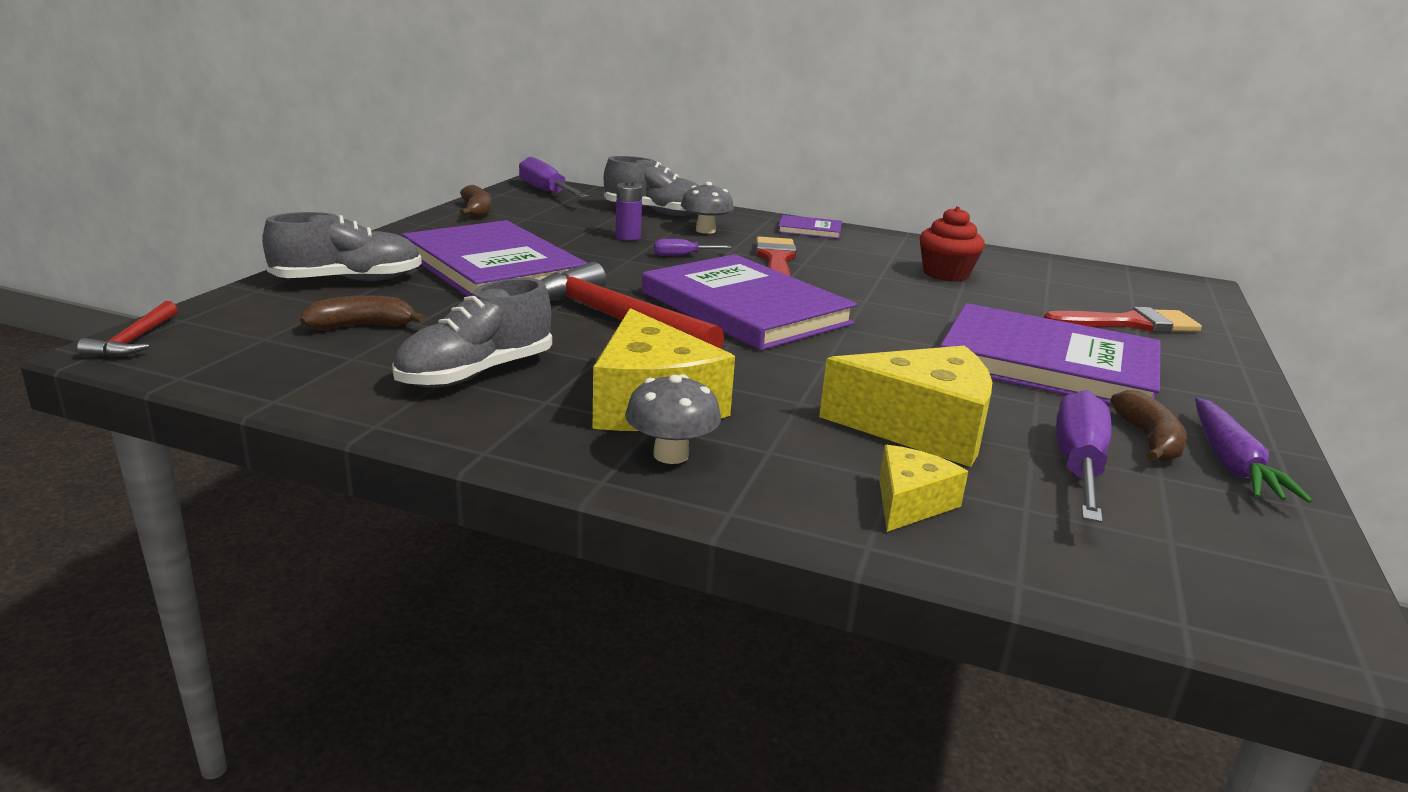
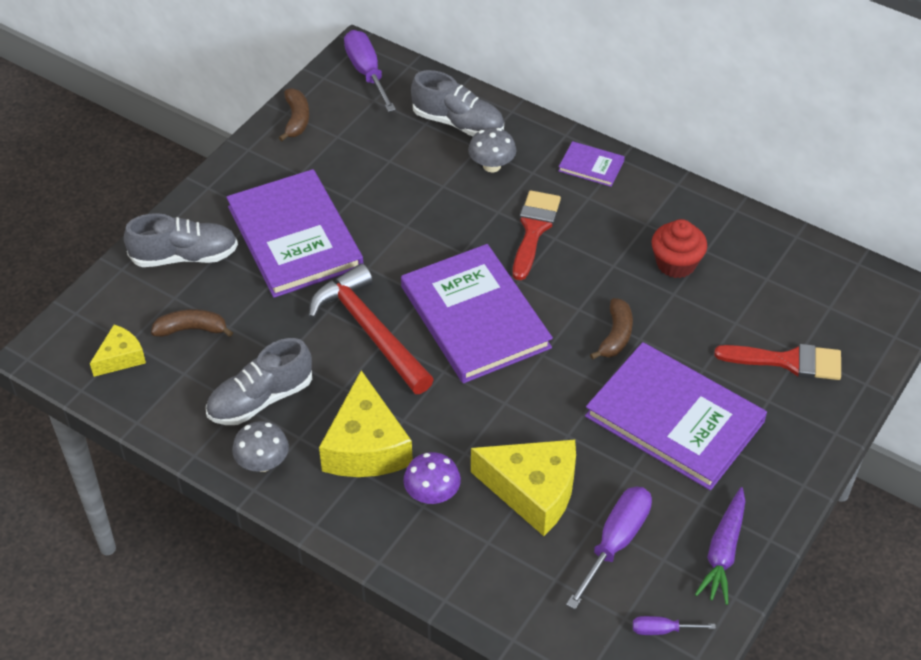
camera: 15 degrees right, 25 degrees up
(135, 340) = (50, 340): red hammer -> none
(628, 237) = (418, 179): purple battery -> none
(671, 455) = (362, 504): grey mushroom -> grey mushroom (263, 463)
(682, 255) = (454, 219): purple screwdriver -> purple screwdriver (662, 630)
(776, 439) = (432, 494): none -> purple mushroom
(910, 503) = (487, 566): yellow cheese -> yellow cheese (121, 357)
(1148, 440) = (684, 520): brown banana -> brown banana (616, 335)

